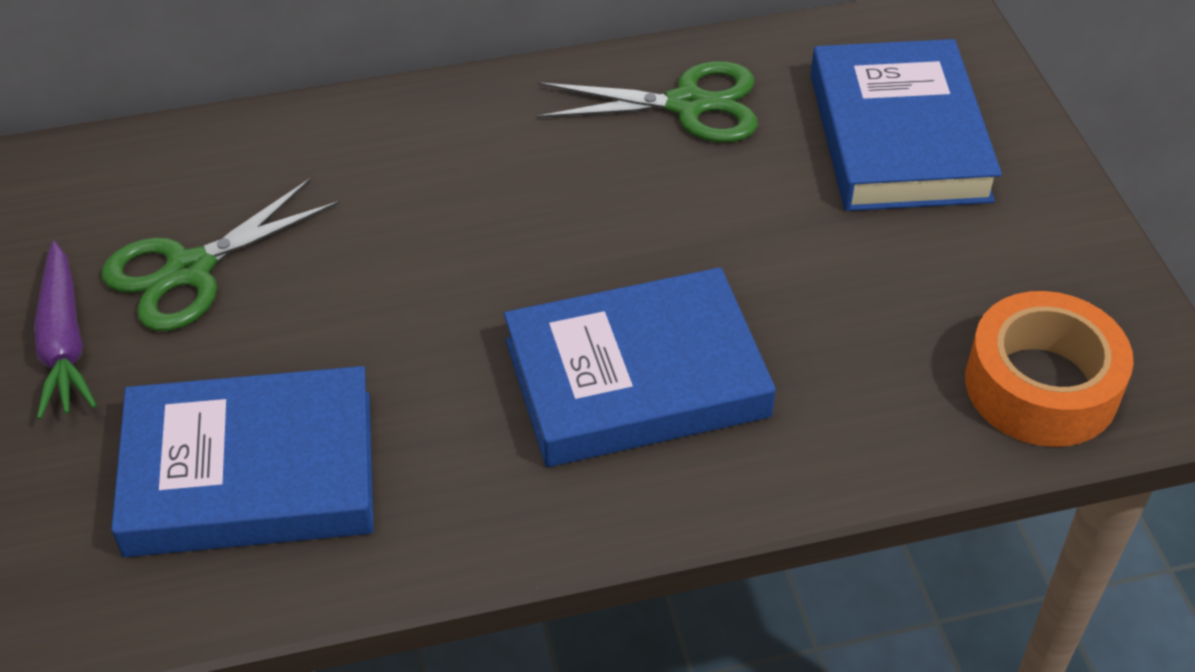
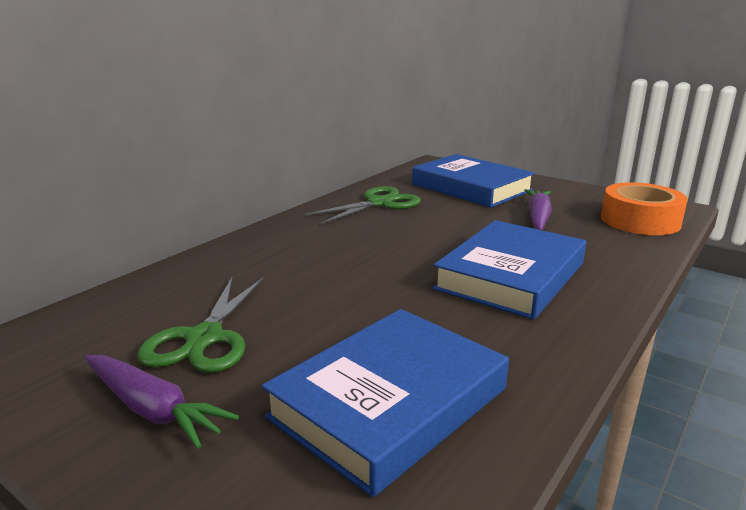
camera: 40 degrees left, 25 degrees down
(883, 278) = (538, 217): none -> purple carrot

